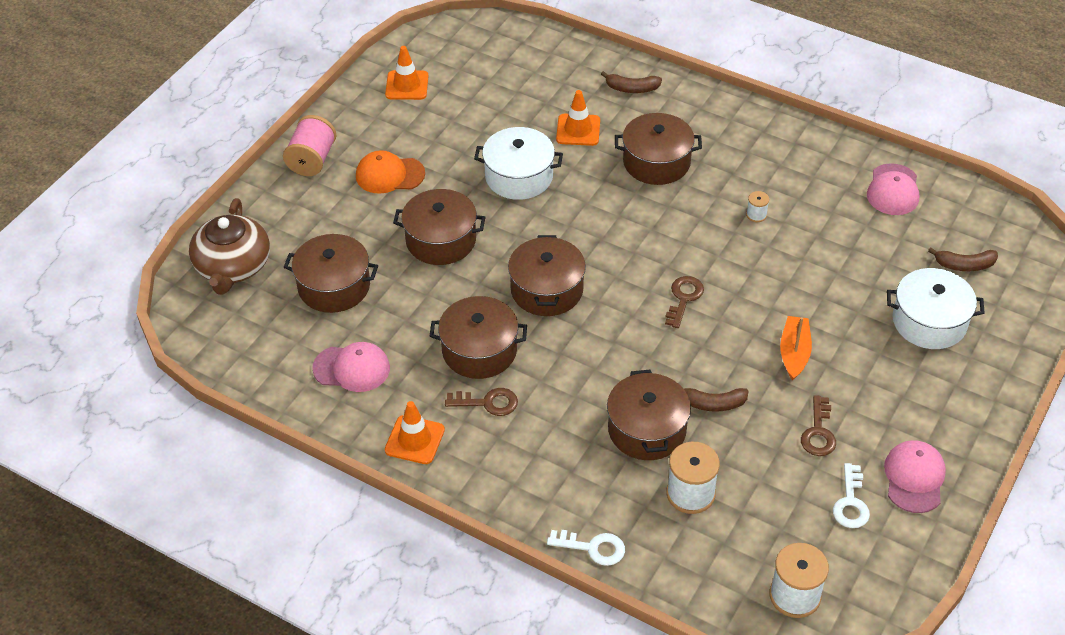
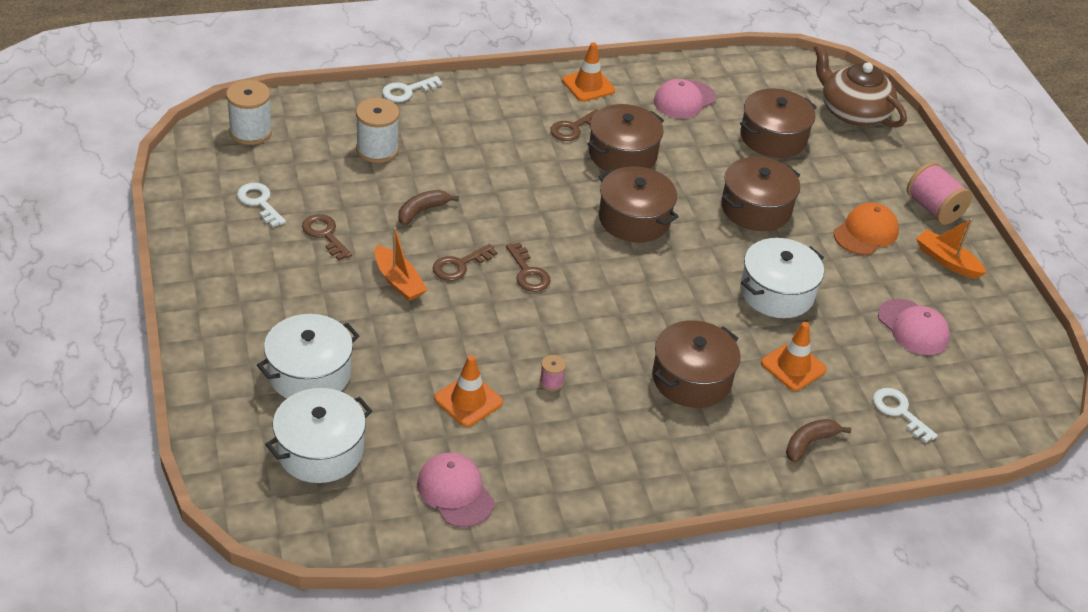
camera: 130 degrees right, 5 degrees down
(367, 125) = (947, 261): none -> orange boat
(407, 85) = (978, 315): orange traffic cone -> orange traffic cone (468, 400)
(550, 71) = (899, 411): none -> white key
(647, 429) = (449, 170): brown pot -> none
(732, 336) = (459, 265): none -> brown key
(756, 215) = (551, 382): white spool -> pink spool
(914, 478) = (224, 243): pink cap -> pink cap (913, 327)
(964, 265) = (320, 450): brown banana -> white pot

